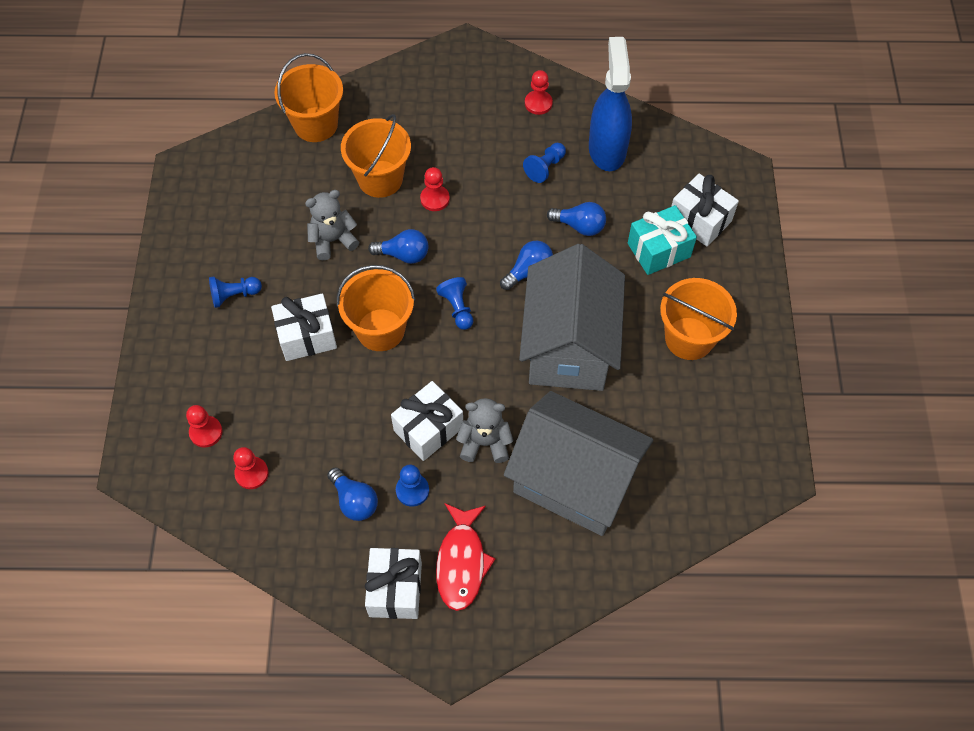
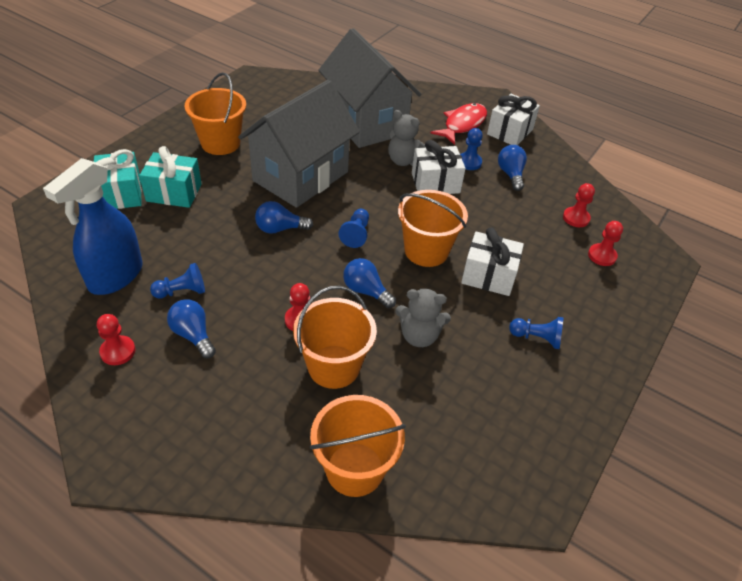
camera: 150 degrees left, 15 degrees down
(579, 226) = (208, 236): blue light bulb -> blue light bulb (193, 335)
(699, 220) = (121, 193): white gift -> turquoise gift

